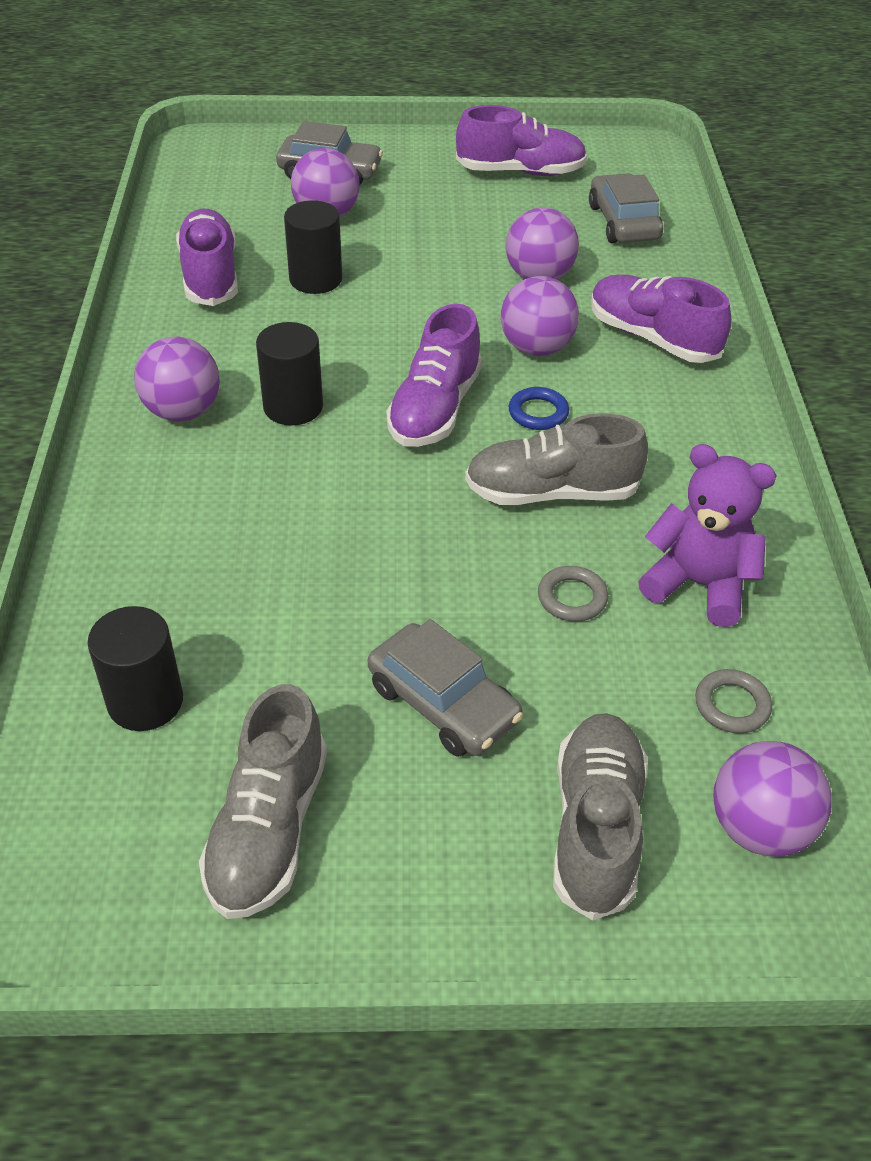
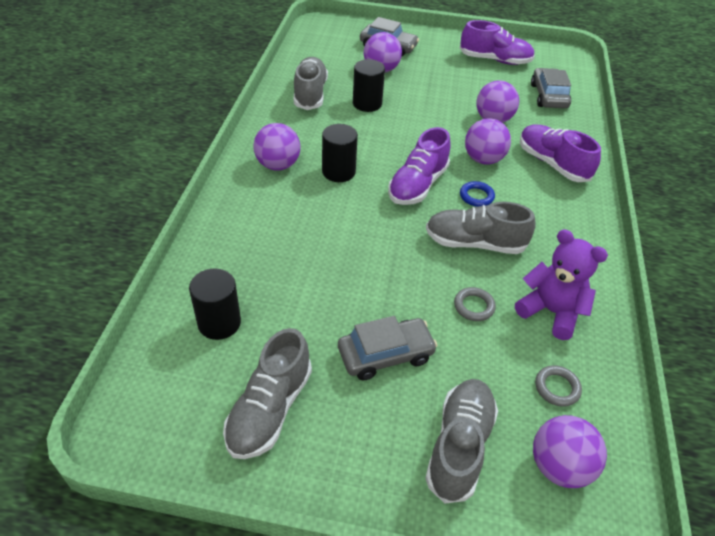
camera: 10 degrees right, 0 degrees up
(210, 276) = (310, 94): purple shoe -> grey shoe
(443, 703) = (385, 354): grey car -> grey car turned 75 degrees counterclockwise

